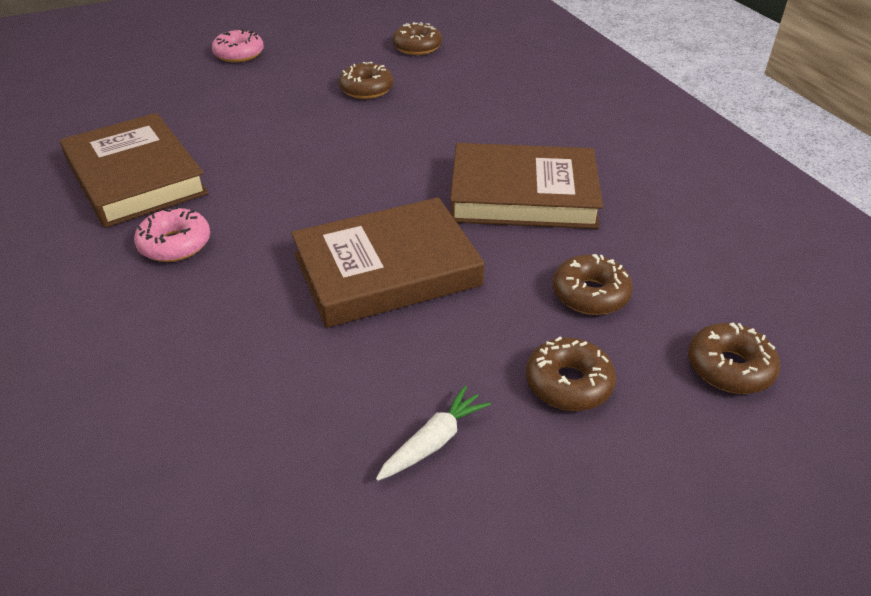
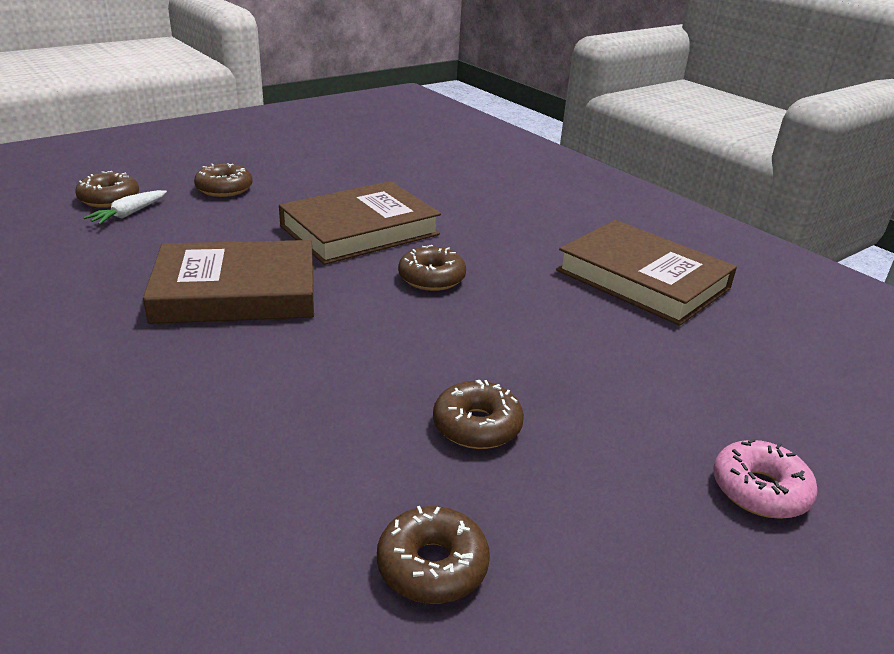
camera: 165 degrees right, 10 degrees down
(175, 244) = (541, 235): pink donut -> none
(433, 441) = (307, 169): white carrot -> white carrot (129, 214)
(590, 294) = (193, 226): brown donut -> brown donut (431, 278)

